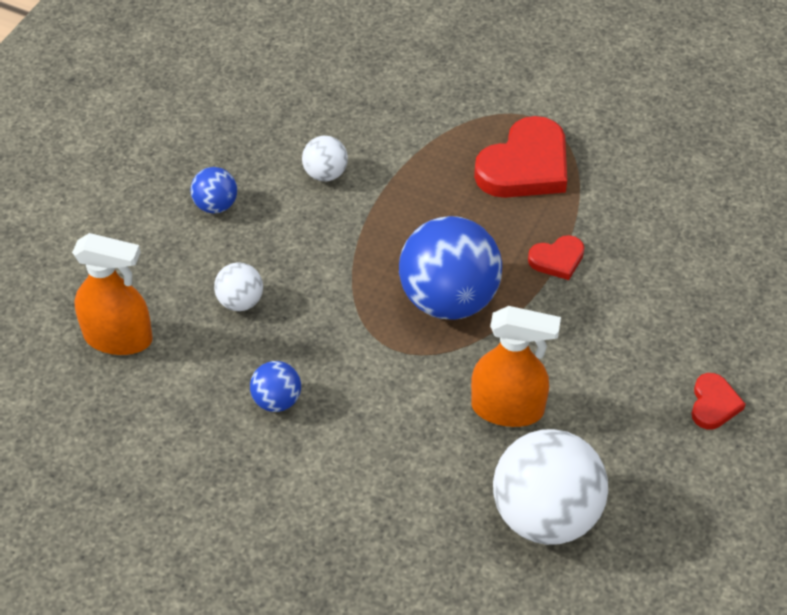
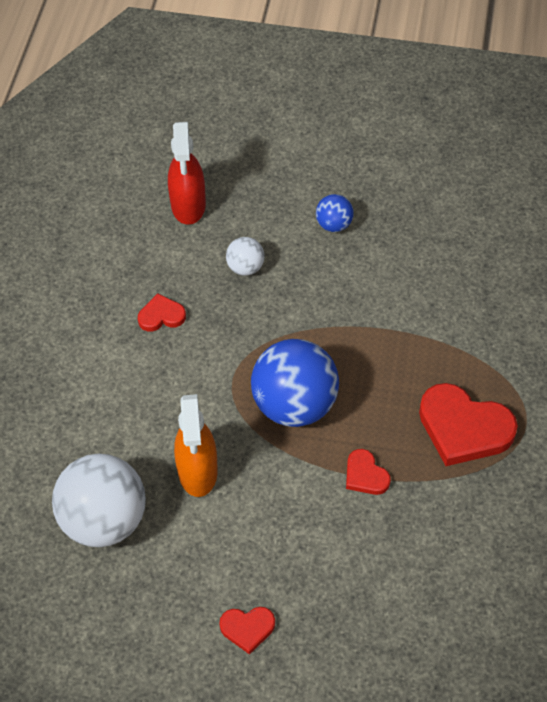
camera: 75 degrees right, 5 degrees up
(119, 338) = (188, 205): orange spray bottle -> red spray bottle
(277, 400) = (161, 316): blue ball -> red heart
(325, 173) = (395, 286): white ball -> none

